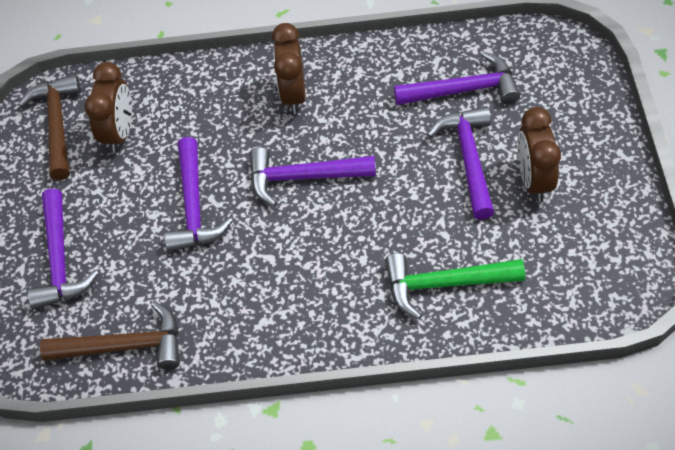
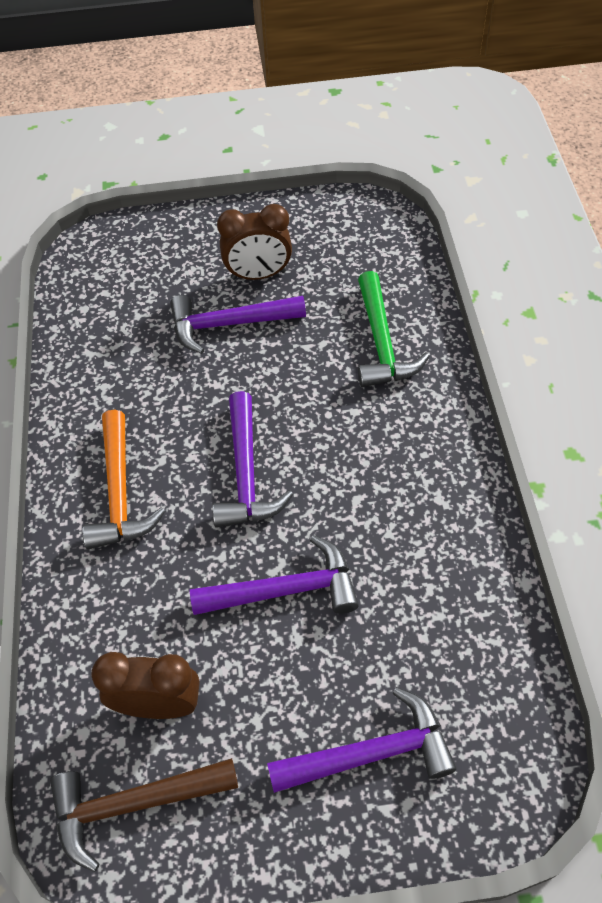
camera: 95 degrees left, 0 degrees up
(124, 346) = (488, 646): brown hammer -> none
(293, 95) = (120, 492): brown clock -> orange hammer
(463, 90) = (136, 329): purple hammer -> none

